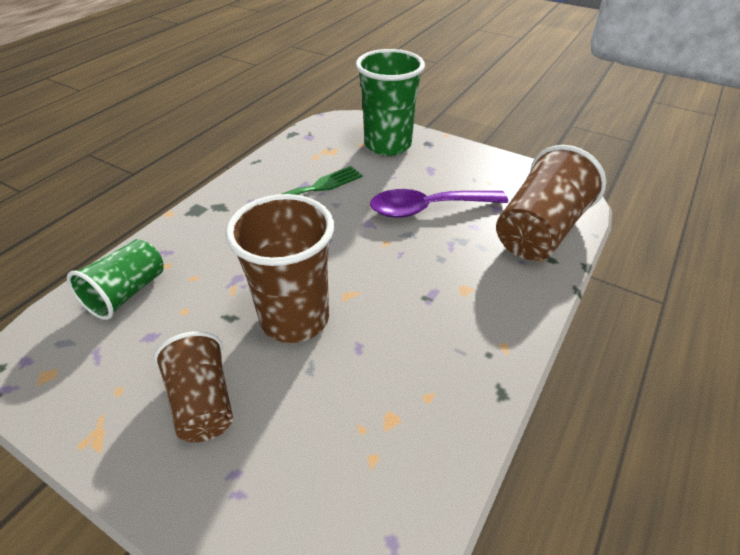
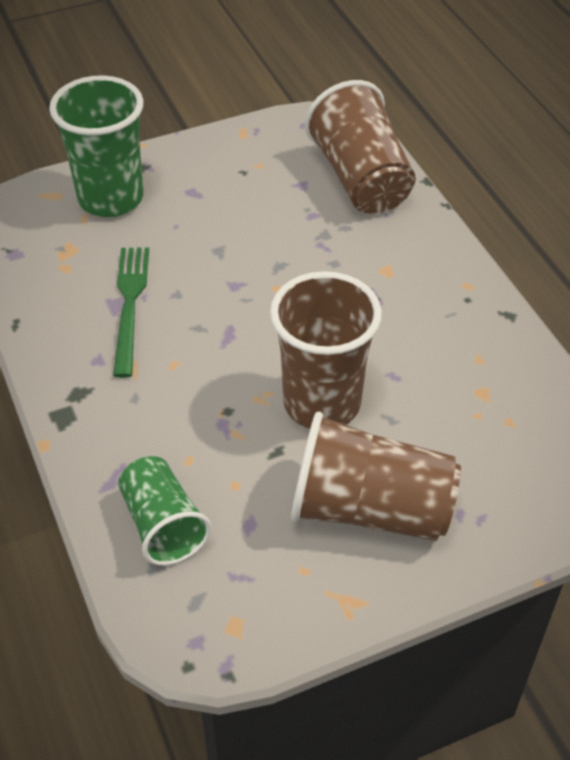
camera: 55 degrees left, 5 degrees up
(203, 402) = (370, 509): brown cup -> brown cup, size x1.57
(428, 208) = (255, 230): purple spoon -> none

